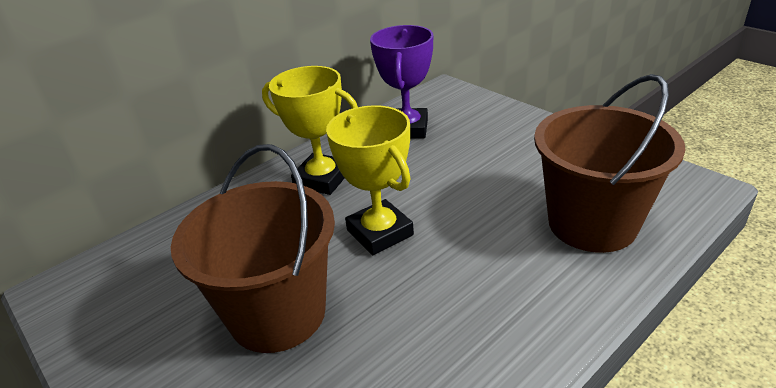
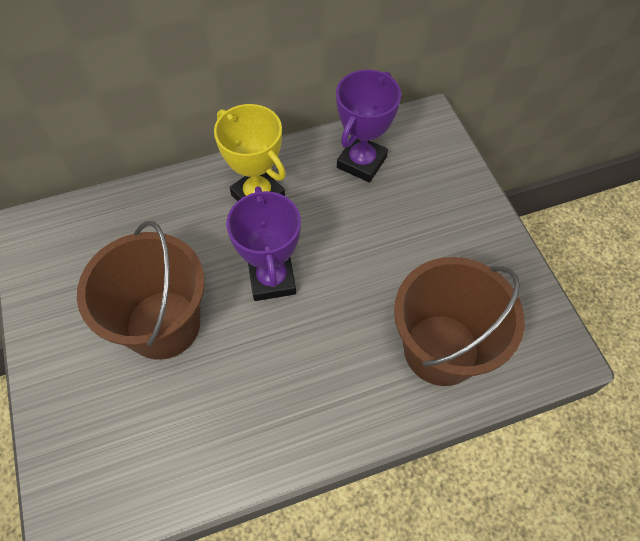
camera: 20 degrees right, 25 degrees up
(380, 232) = (272, 279): yellow trophy -> purple trophy

